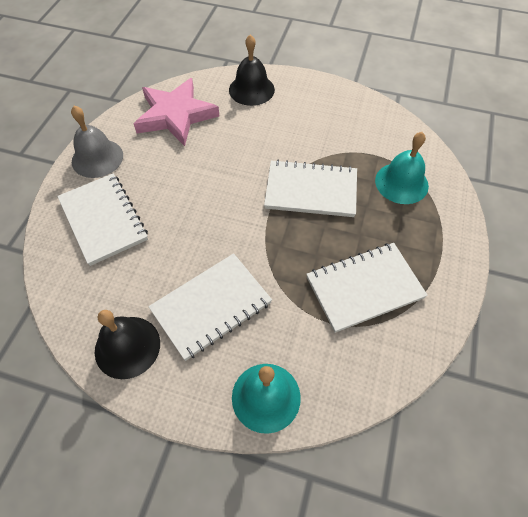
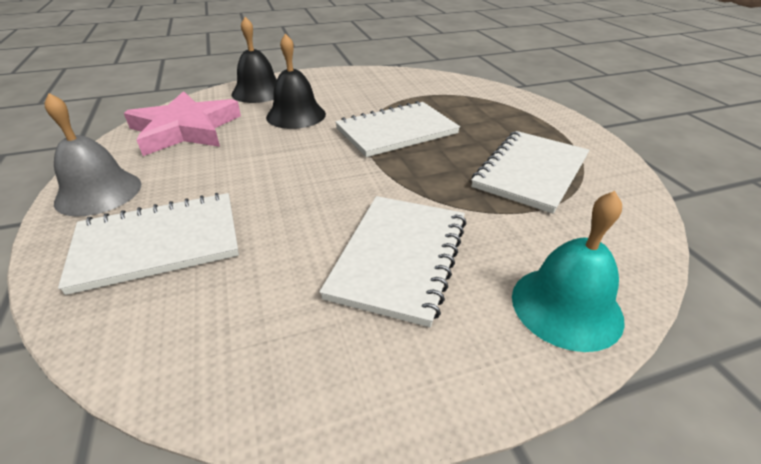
camera: 35 degrees left, 20 degrees down
(103, 219) = (158, 243): white notebook -> white notebook turned 45 degrees counterclockwise
(127, 347) = (328, 361): black bell -> black bell (296, 115)
(401, 183) = (467, 102): turquoise bell -> none

